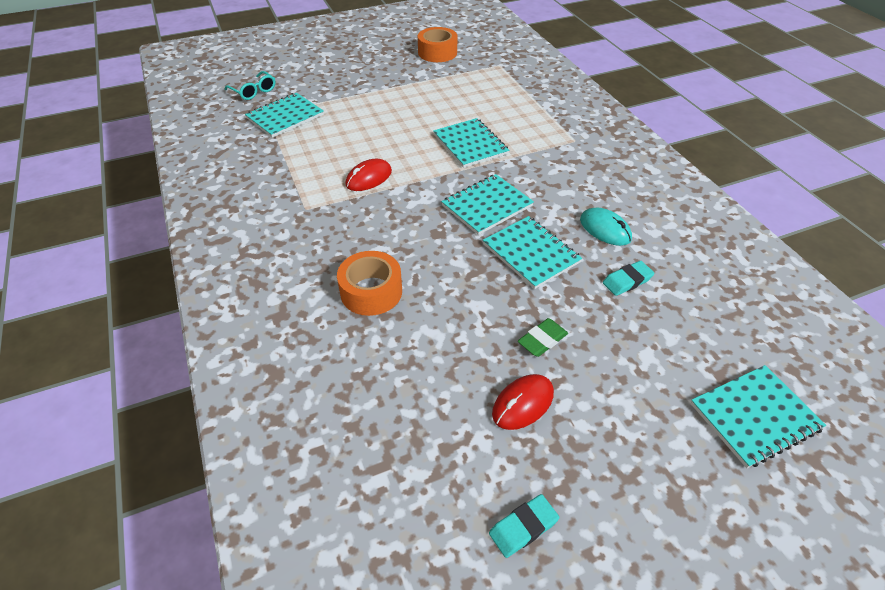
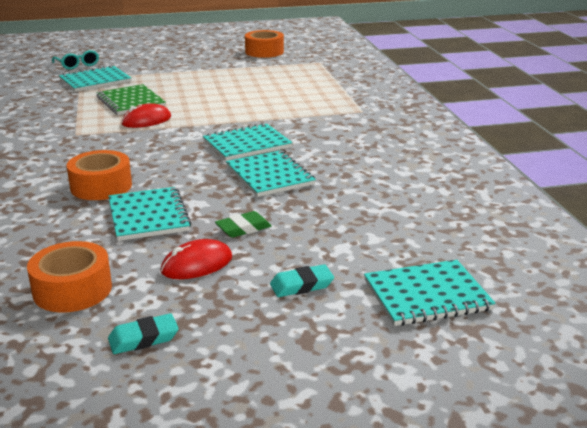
camera: 10 degrees right, 20 degrees down
(338, 148) = (131, 102): none -> green notebook
(418, 463) = (72, 290): none -> orange tape
(470, 144) = (257, 107): turquoise notebook -> turquoise notebook (148, 216)
(605, 229) = (354, 167): turquoise mouse -> none
(627, 281) = (354, 200): turquoise eraser -> turquoise eraser (301, 285)

